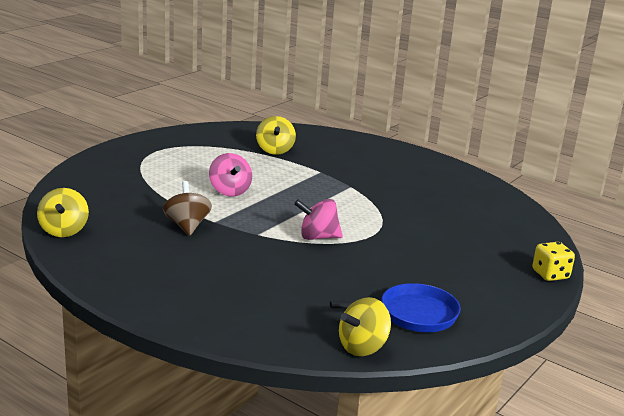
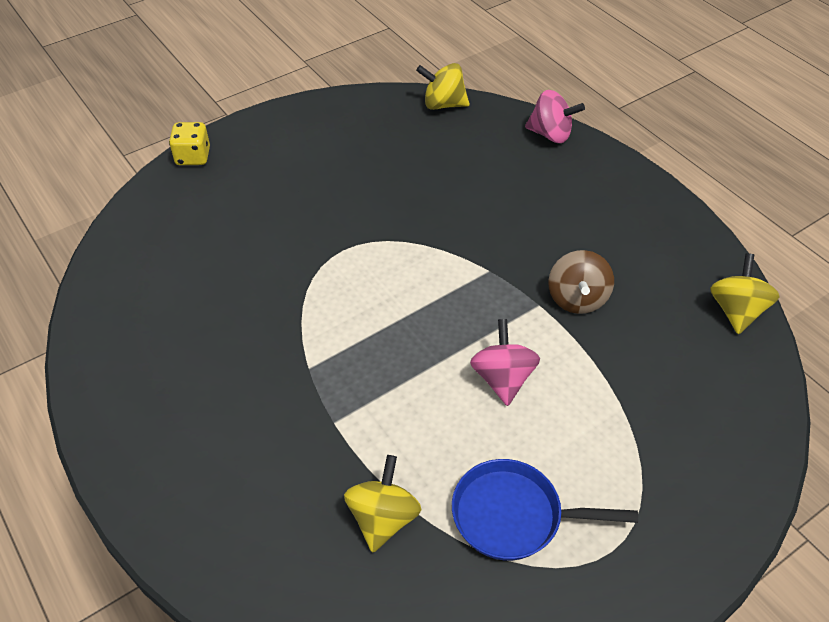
camera: 160 degrees left, 25 degrees up
(318, 237) = (416, 253): pink spinning top -> pink spinning top (550, 134)
(362, 347) = (443, 104): yellow spinning top -> yellow spinning top turned 150 degrees counterclockwise
(413, 314) = (377, 129): blue pan -> blue pan (513, 515)

